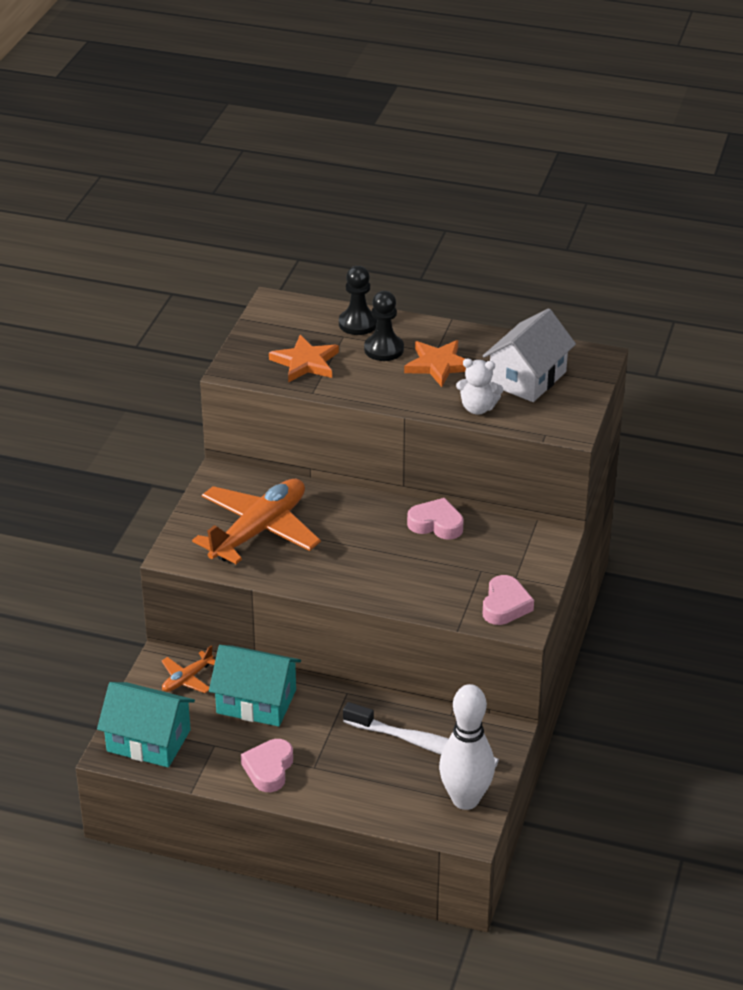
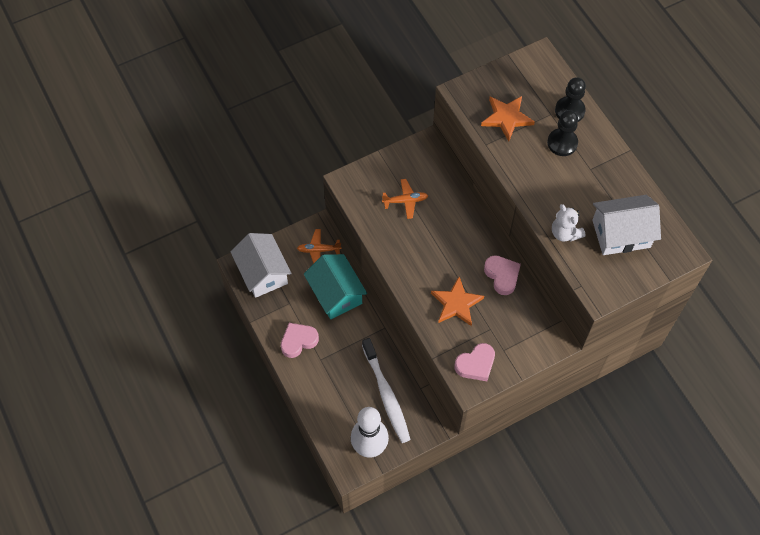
camera: 45 degrees right, 25 degrees up
(148, 740) = (263, 273): turquoise house -> white house
(259, 530) = (405, 201): orange plane -> orange plane, size x0.46
(438, 365) = (580, 181): orange star -> orange star (456, 303)

